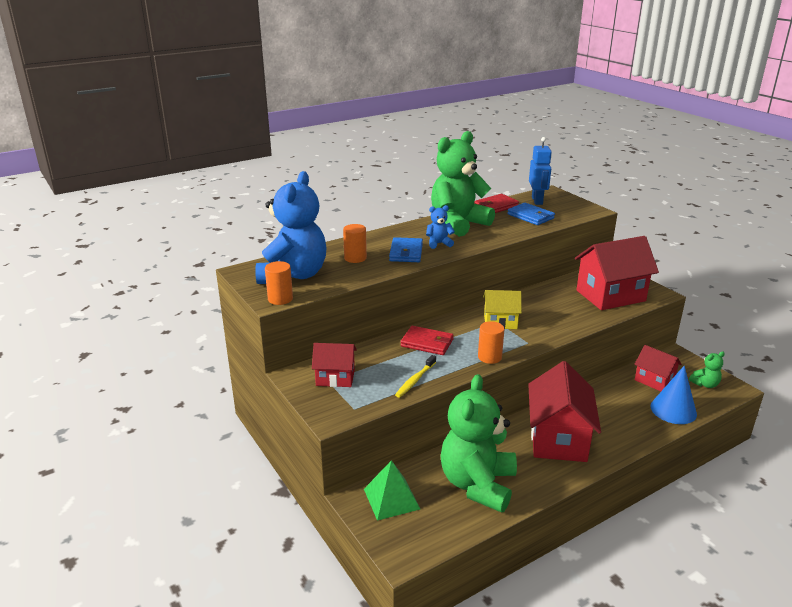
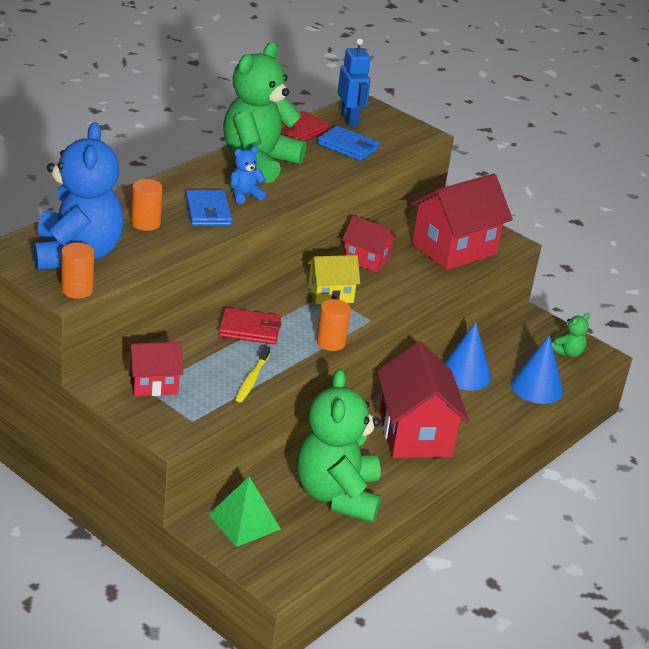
camera: 20 degrees left, 5 degrees up
(611, 394) = (465, 374): none -> blue cone
(654, 380) = (511, 353): red house -> red house (366, 259)

